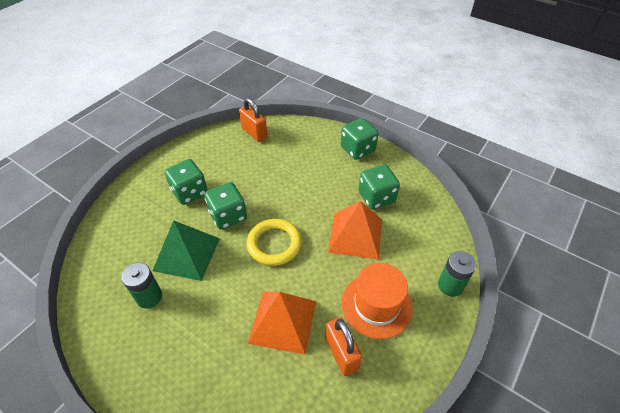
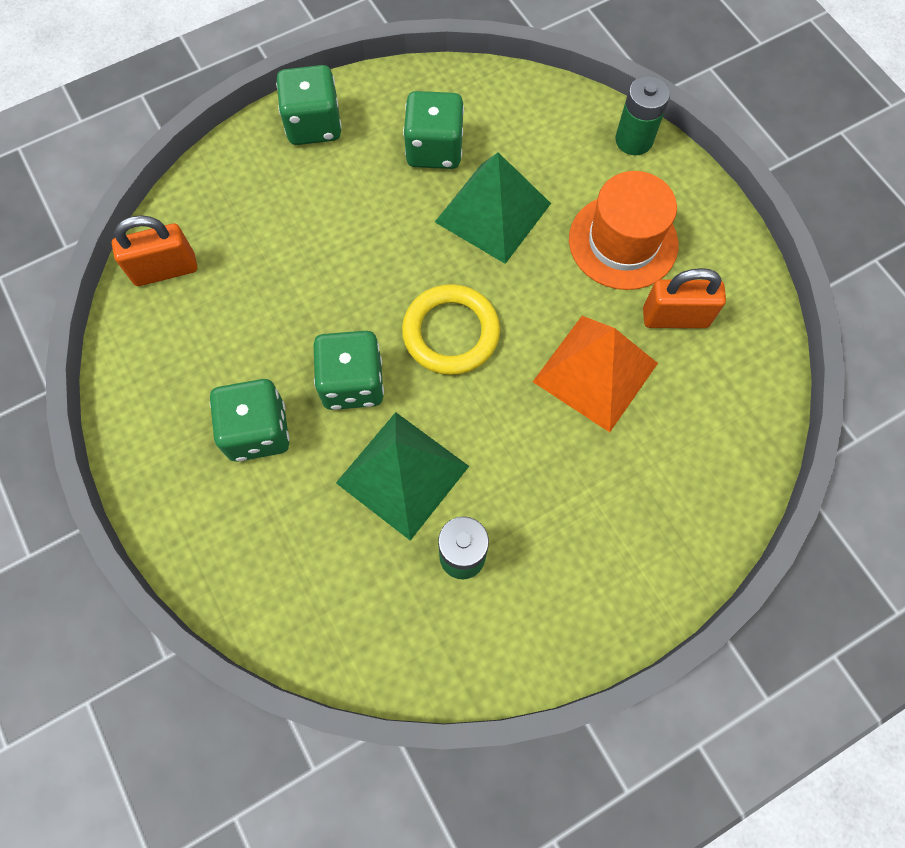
camera: 65 degrees left, 20 degrees up
(355, 235) = (493, 212): orange pyramid -> green pyramid

